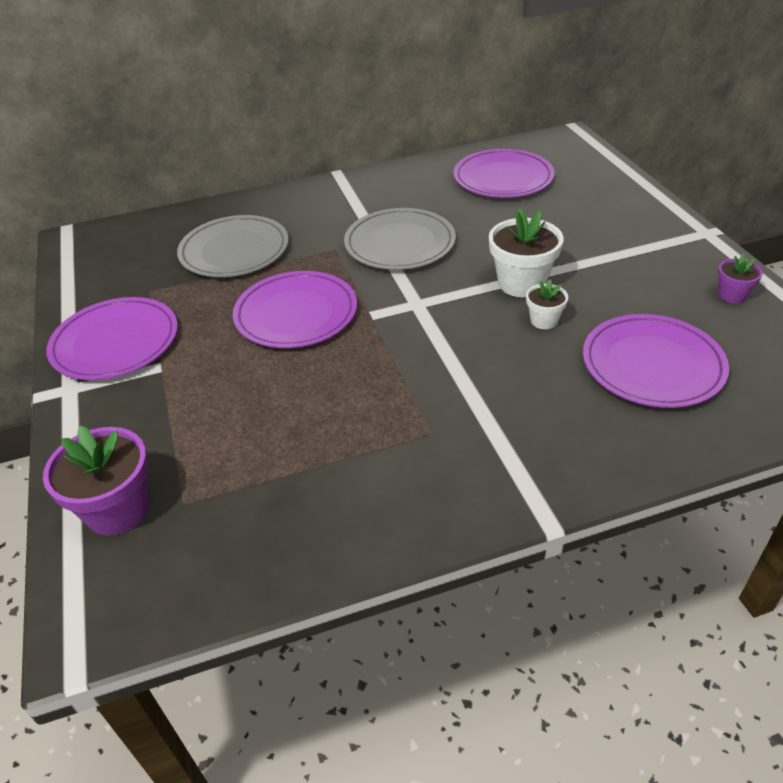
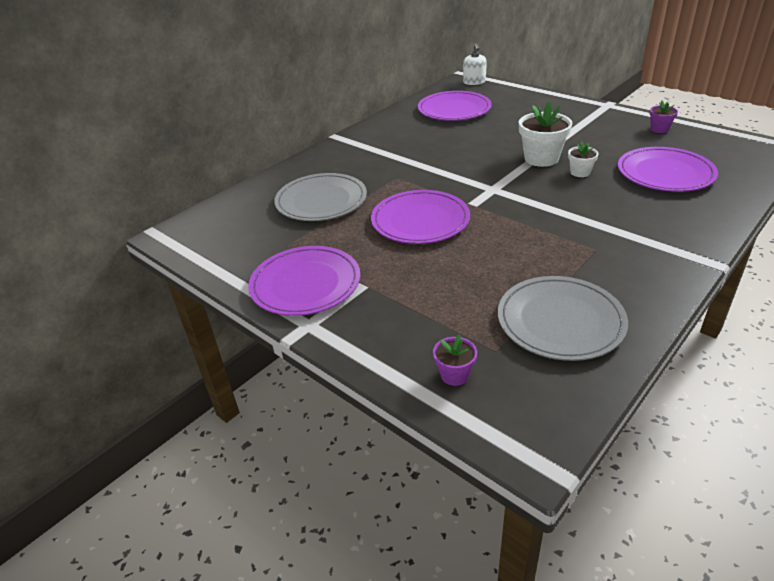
camera: 30 degrees left, 5 degrees down
(118, 509) = (454, 375): purple flower pot -> purple flower pot, size x0.54
(400, 243) = (436, 161): grey plate -> grey plate (560, 321)
(574, 145) = (474, 82): none -> white soap dispenser

